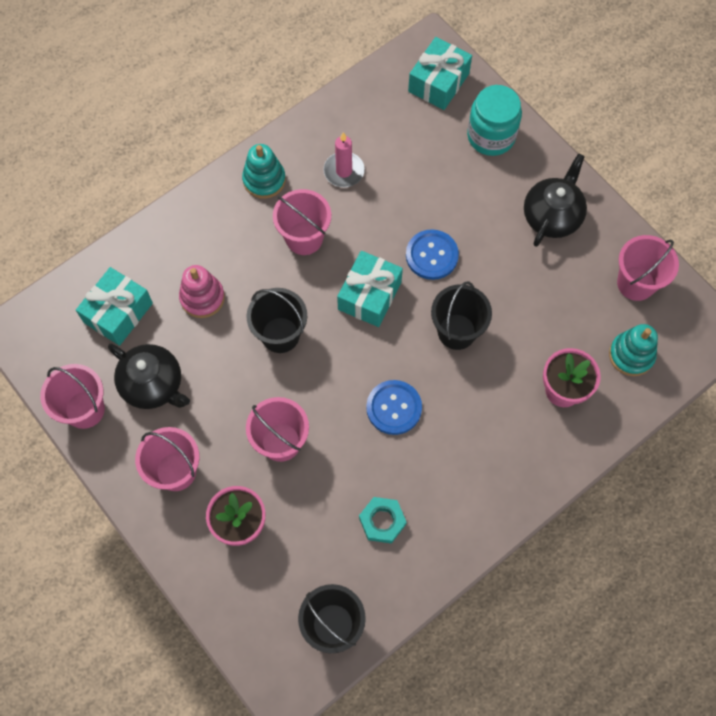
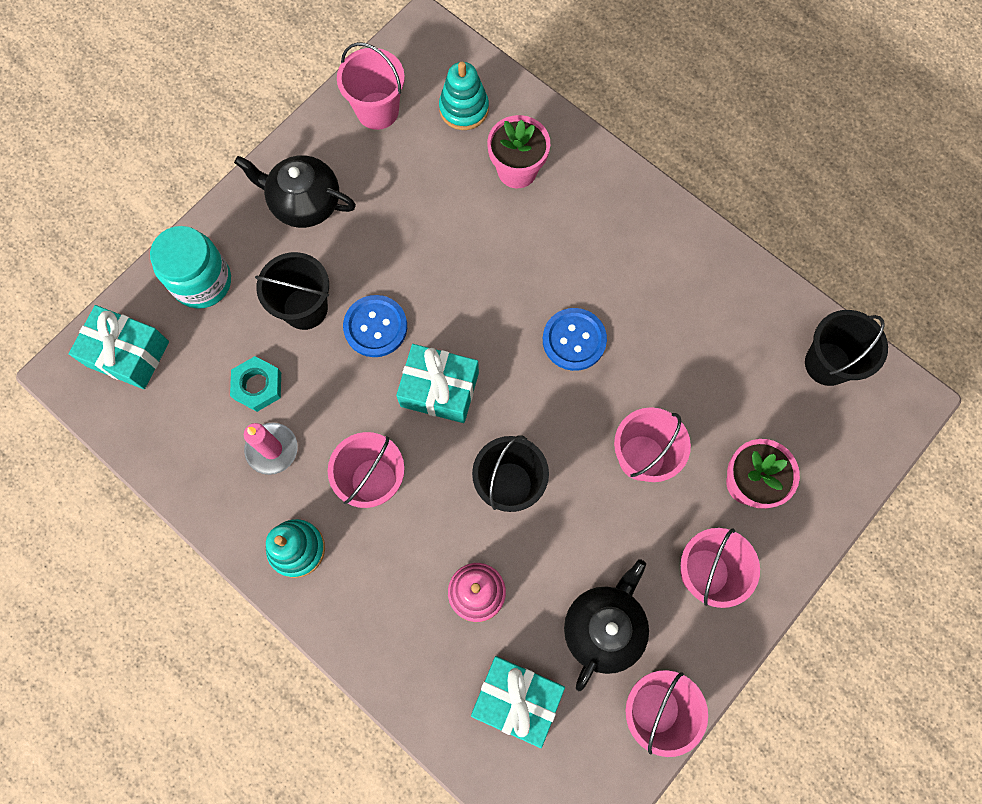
camera: 100 degrees left, 5 degrees up
(382, 521) = (705, 332): turquoise nut -> turquoise nut (257, 386)
(456, 331) = (468, 286): black bucket -> black bucket (305, 308)

